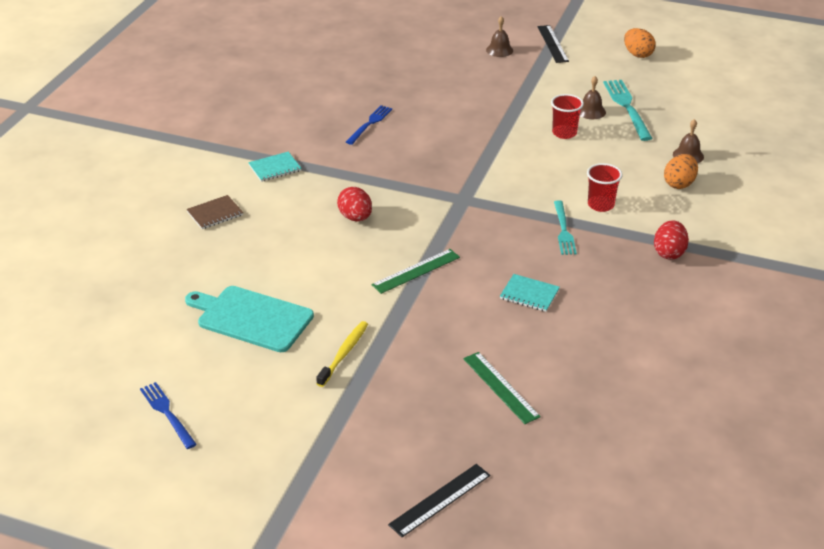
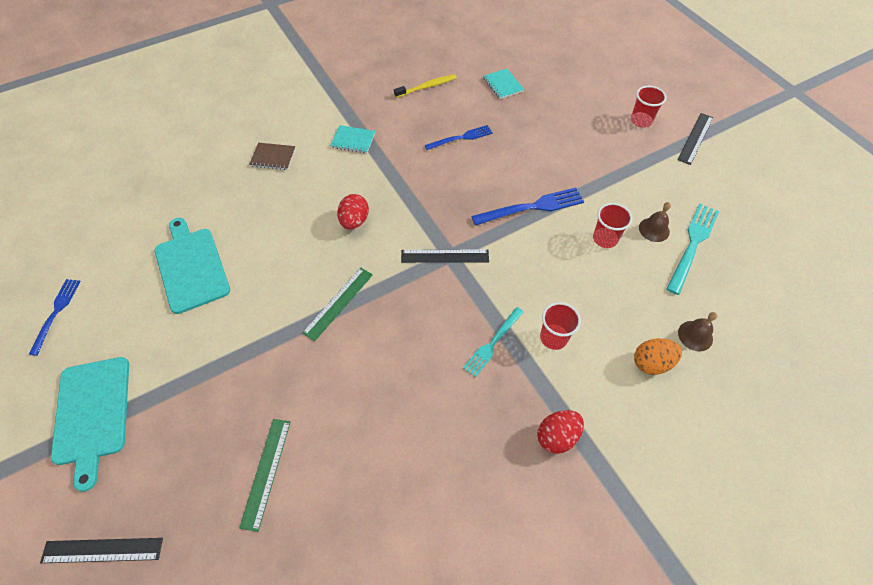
camera: 40 degrees right, 20 degrees up
(308, 445) = (92, 414): none -> turquoise cutting board
(344, 354) = (206, 346): yellow toothbrush -> yellow toothbrush (426, 87)
(416, 271) = (338, 303): green ruler -> green ruler turned 60 degrees counterclockwise
(460, 201) = (445, 256): none -> black ruler
(487, 140) = (533, 207): none -> blue fork
(499, 50) = (641, 121): brown bell -> red cup
(529, 294) = (392, 391): turquoise notebook -> turquoise notebook (503, 85)
(637, 54) = (765, 191): orange egg -> none

